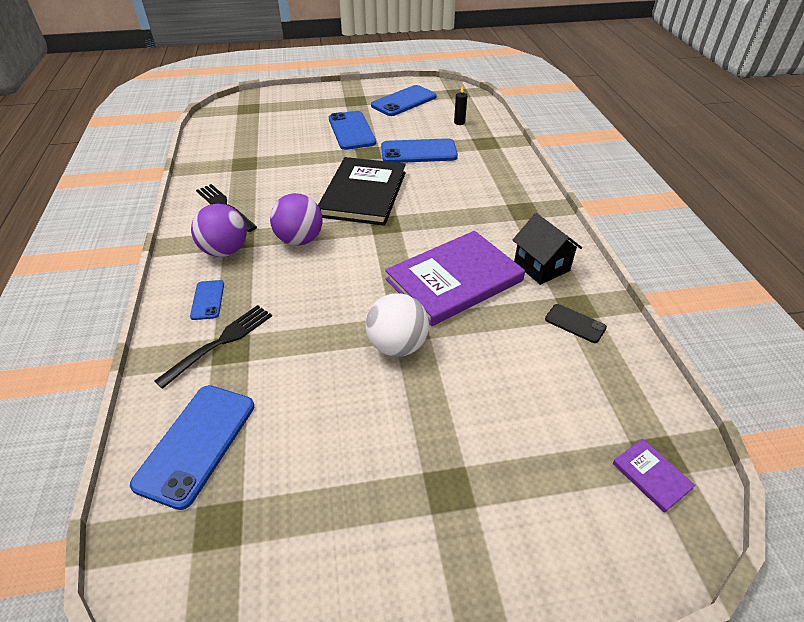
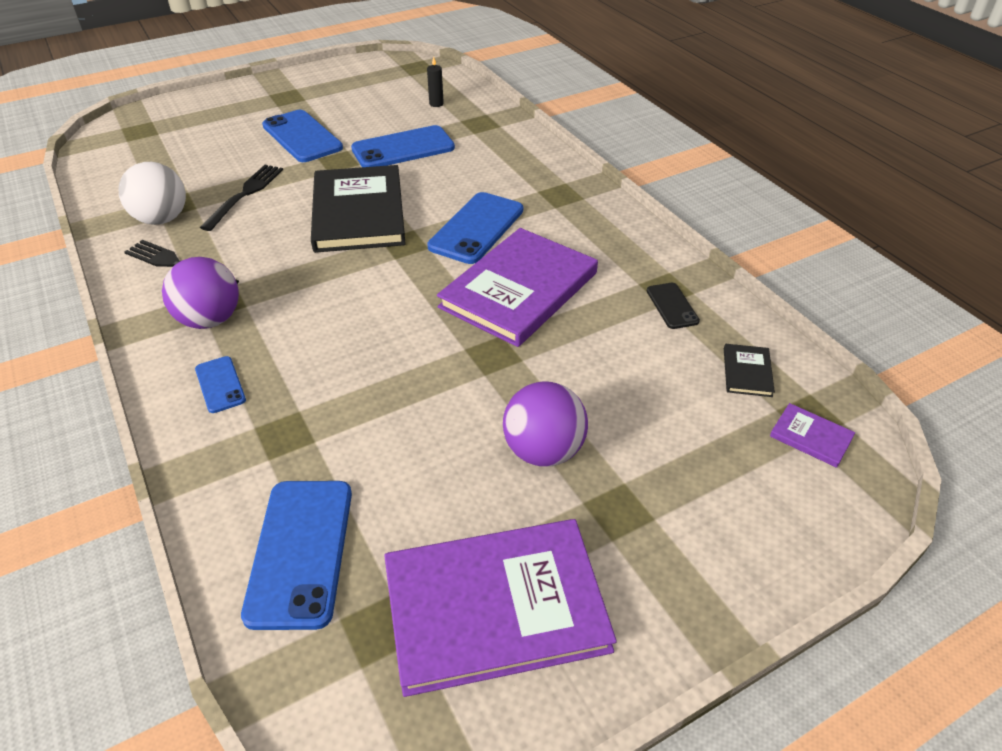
camera: 20 degrees left, 0 degrees up
(221, 342) = (266, 430): black fork -> black fork (245, 194)
(299, 240) = (304, 285): purple ball -> purple ball (543, 451)
(312, 539) = (495, 607): none -> purple book
(397, 346) = (489, 378): white ball -> white ball (162, 219)
(404, 101) = (352, 88): blue phone -> blue phone (476, 228)
(541, 266) = (609, 253): black house -> none
(575, 323) = (672, 306): black phone -> black phone turned 60 degrees clockwise
(617, 399) = (747, 372): none -> black book

